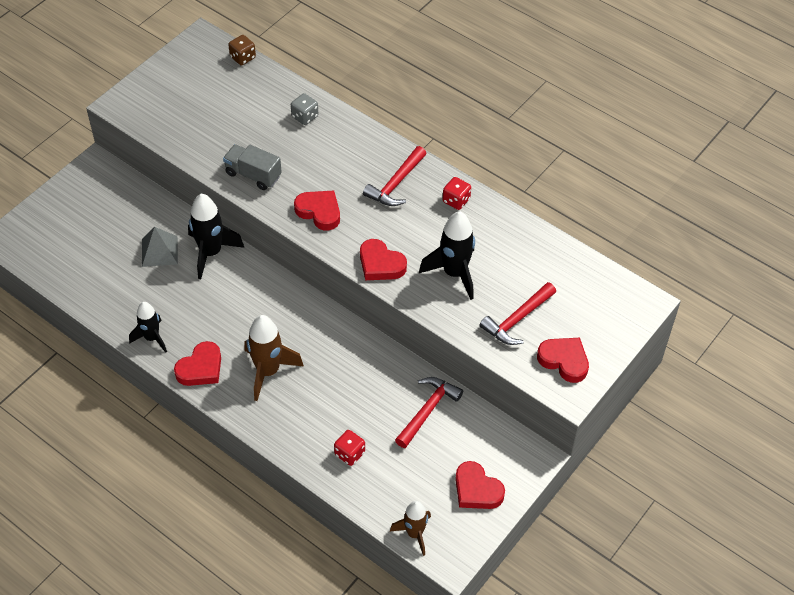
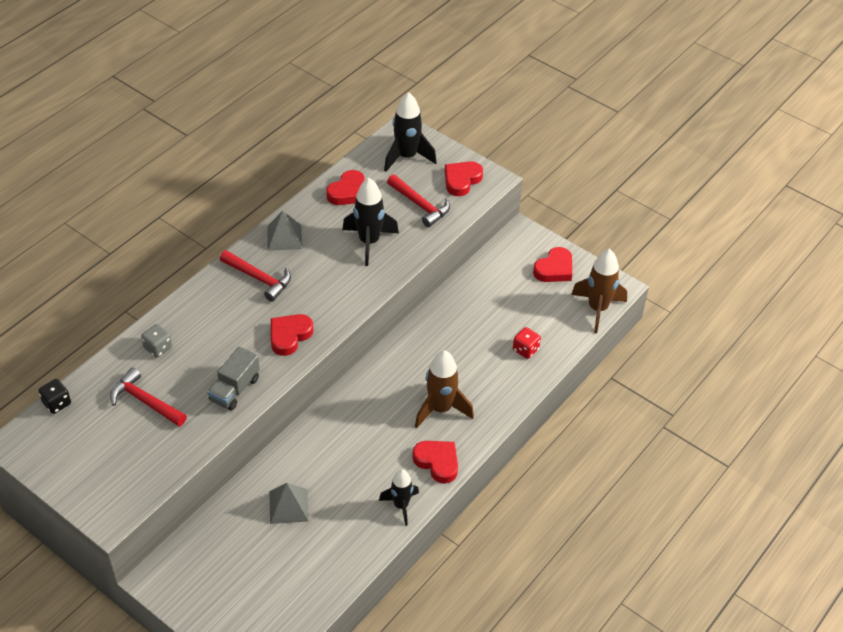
camera: 90 degrees left, 5 degrees down
(211, 253) = (294, 460): black rocket -> black rocket (407, 157)
(243, 57) = (57, 403): brown dice -> black dice
(380, 264) = (356, 292): red heart -> red heart (348, 192)
(414, 533) = (597, 309): brown rocket -> brown rocket, size x1.54
(427, 410) = (480, 297): red hammer -> red hammer (145, 401)
(456, 200) = (284, 237): red dice -> grey pyramid

